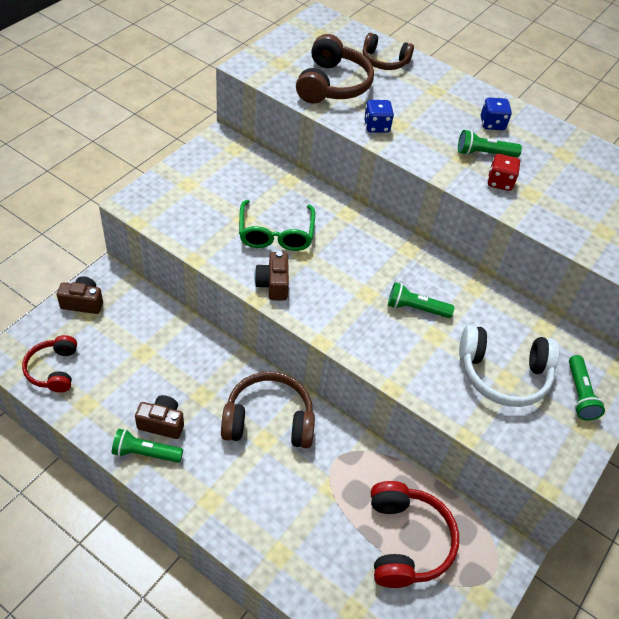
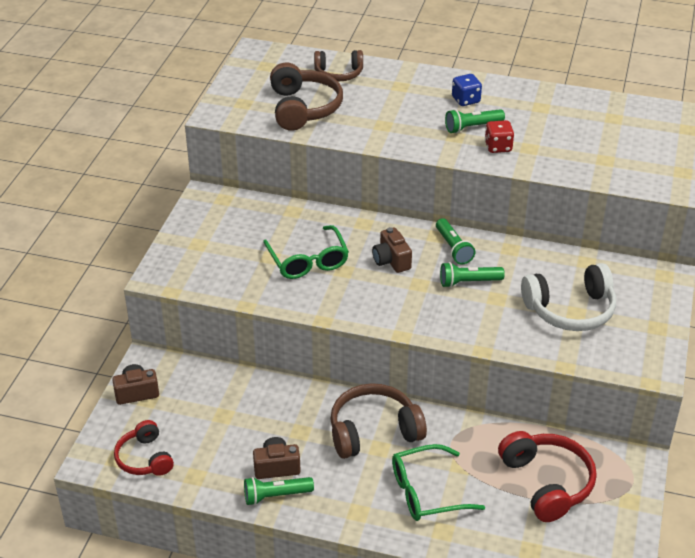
camera: 15 degrees left, 10 degrees down
(273, 284) = (330, 303): brown camera -> brown camera (391, 261)
(284, 504) = (425, 492): none -> green glasses
(376, 126) = (365, 133): blue dice -> none
(579, 394) = (641, 304): green flashlight -> green flashlight (453, 248)

